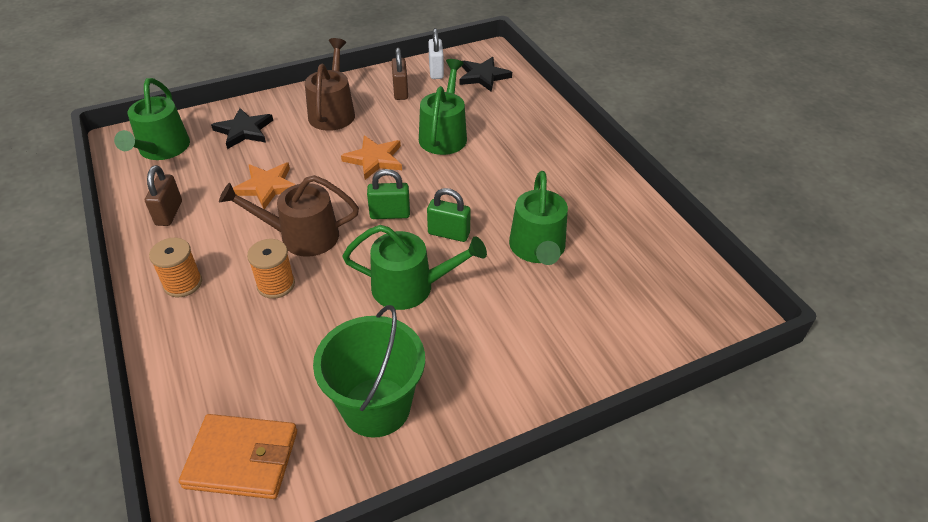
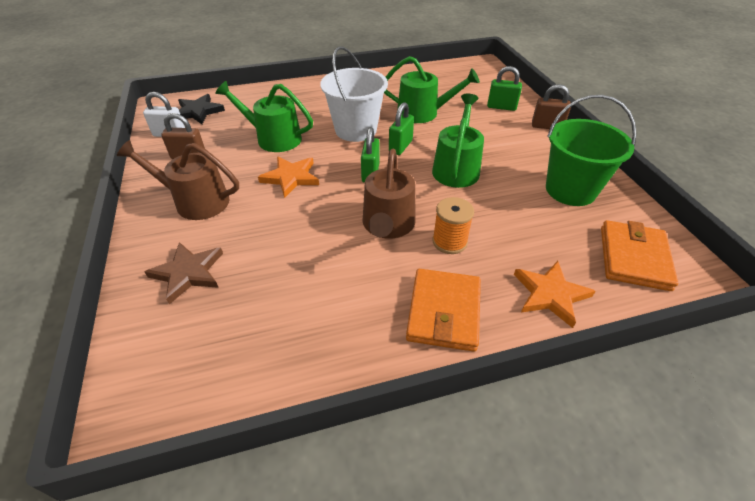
camera: 80 degrees left, 0 degrees up
(162, 149) = (182, 358): green watering can -> none
(169, 213) = (324, 336): brown padlock -> brown padlock (547, 126)
(183, 283) = (444, 312): orange spool -> orange wallet
(244, 131) = (188, 273): black star -> brown star
(267, 187) = (305, 250): orange star -> orange star (550, 294)
(477, 192) = (356, 130): none -> white bucket
(586, 337) = (501, 107): none -> green padlock

